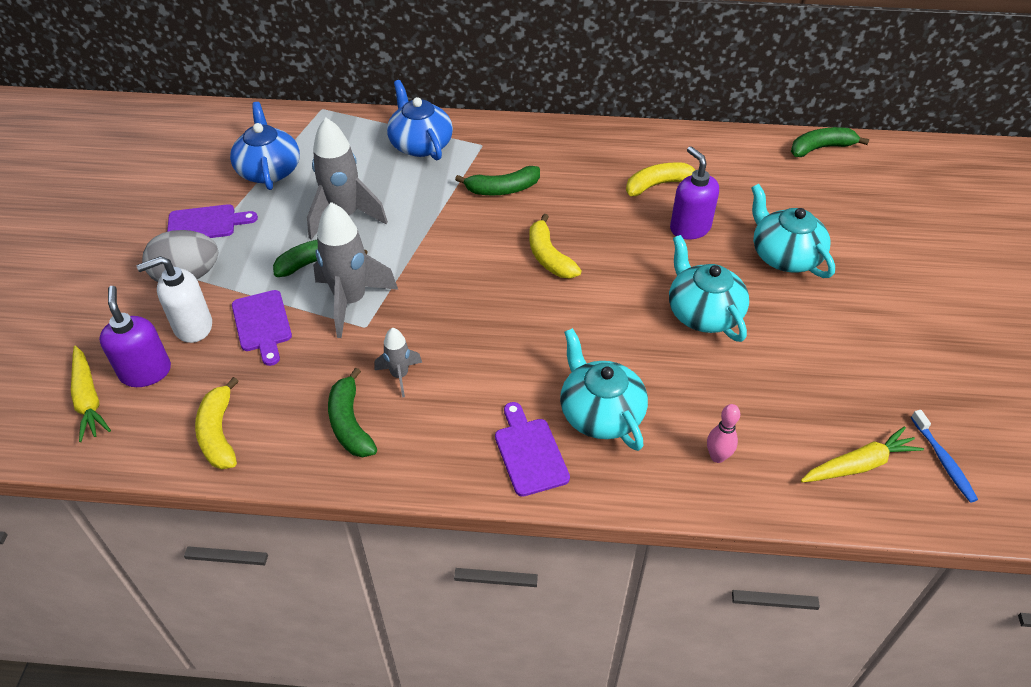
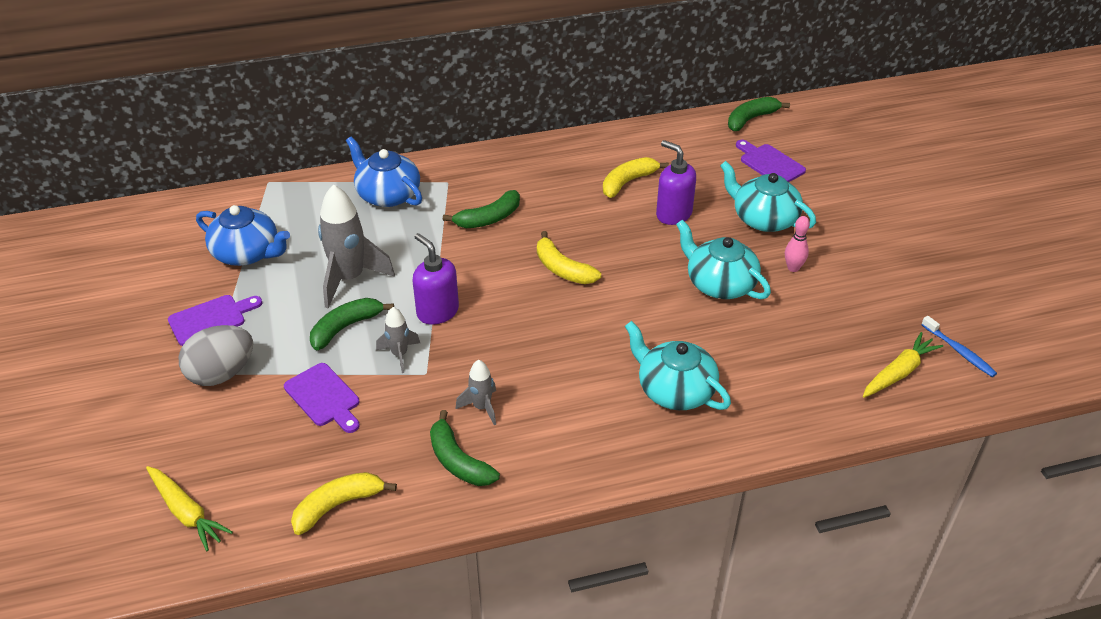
camera: 20 degrees left, 5 degrees down
(146, 372) = (231, 472): purple soap dispenser -> purple soap dispenser (437, 311)
(192, 327) = (255, 418): white soap dispenser -> none
(219, 433) = (338, 505): yellow banana -> yellow banana turned 90 degrees clockwise
(269, 170) = (247, 253): blue teapot -> blue teapot turned 150 degrees clockwise
(351, 301) = (399, 354): grey rocket -> grey rocket, size x0.52
(529, 453) = (631, 440): purple cutting board -> purple cutting board (769, 163)
(717, 457) = (787, 398): pink bowling pin -> pink bowling pin (793, 268)

